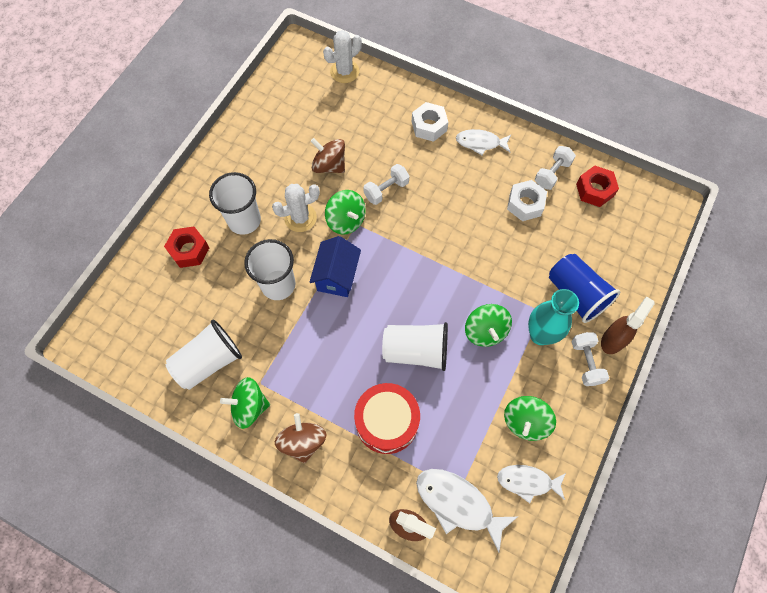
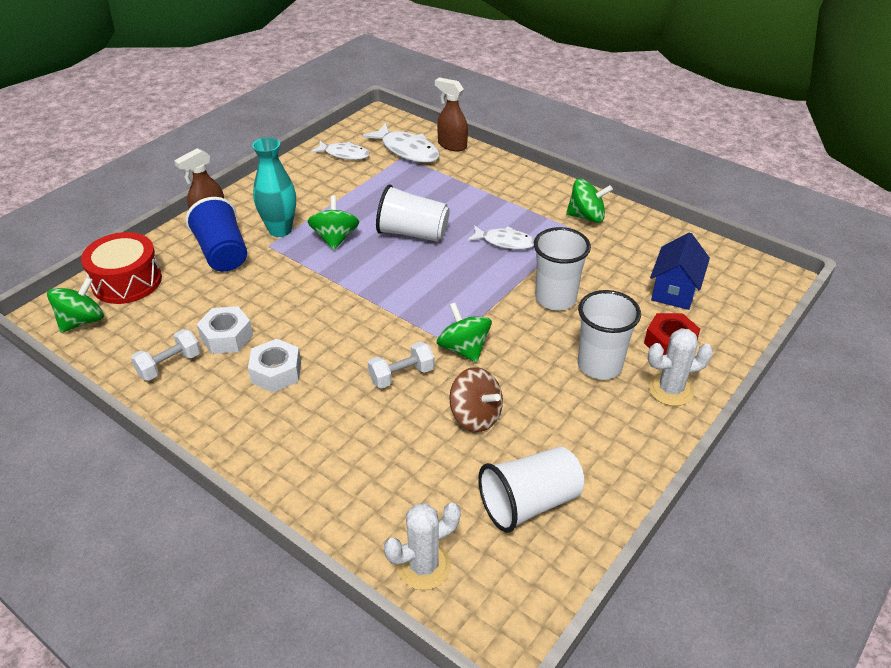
camera: 170 degrees left, 25 degrees down
(208, 362) = (631, 249): white cup -> white cup (529, 503)
(300, 218) = (524, 359): white cactus -> white cactus (670, 389)
(303, 441) = (535, 192): brown spinning top -> none
(337, 276) = (484, 298): blue house -> blue house (674, 291)
(387, 421) = (455, 195): red drum -> red drum (127, 281)
(429, 126) = (310, 450): white nut -> white nut (276, 372)
(480, 143) = (245, 416): white fish -> white fish (505, 242)
(525, 422) = (327, 182): green spinning top -> green spinning top (82, 321)
(586, 362) = (248, 208): white dumbbell -> none
(594, 190) = (128, 340): red nut -> none

